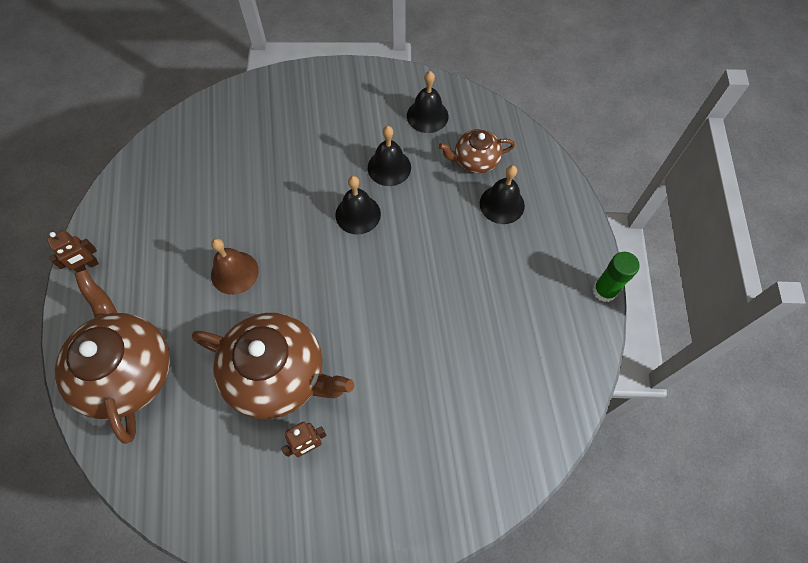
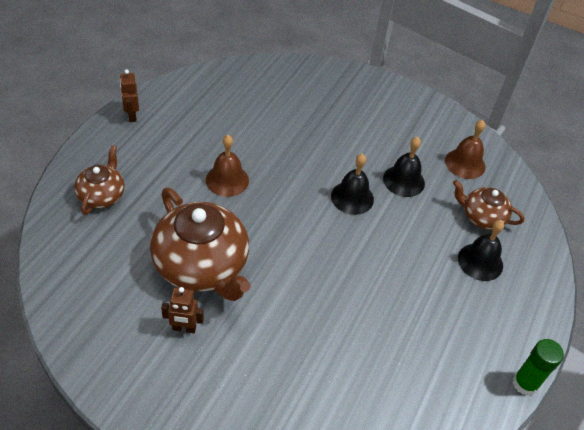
camera: 30 degrees right, 15 degrees down
(87, 266) = (132, 116): brown robot -> brown robot turned 75 degrees clockwise
(127, 371) = (102, 195): brown teapot -> brown teapot, size x0.53
(427, 116) = (465, 163): black bell -> brown bell

